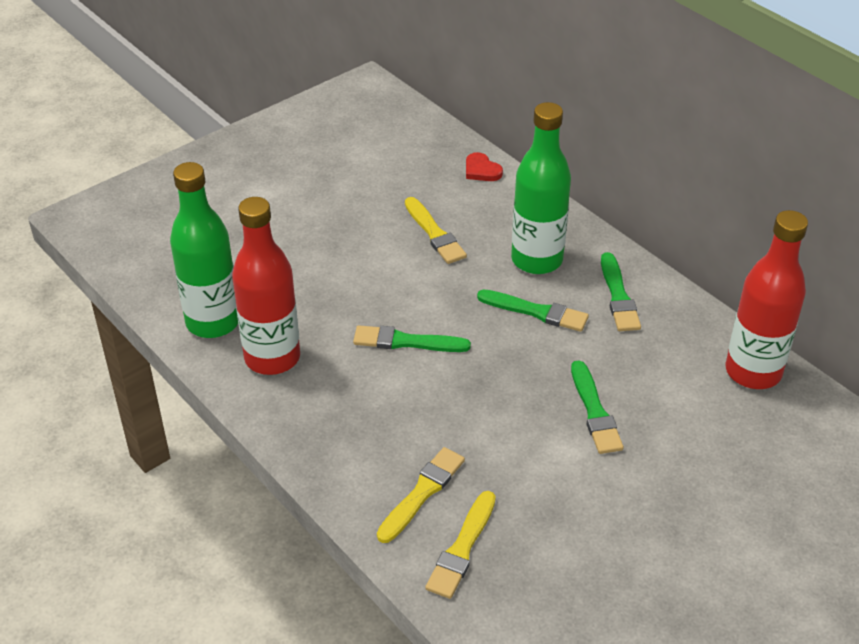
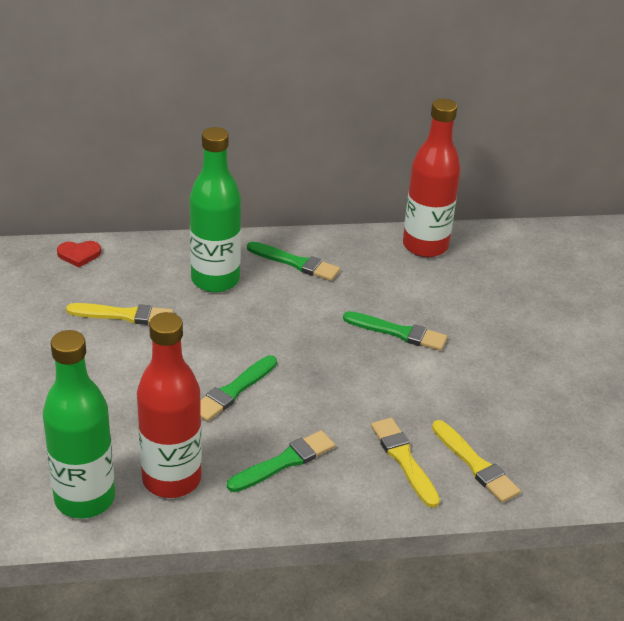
camera: 60 degrees left, 5 degrees down
(536, 312) = (270, 308): green brush -> green brush (284, 462)

